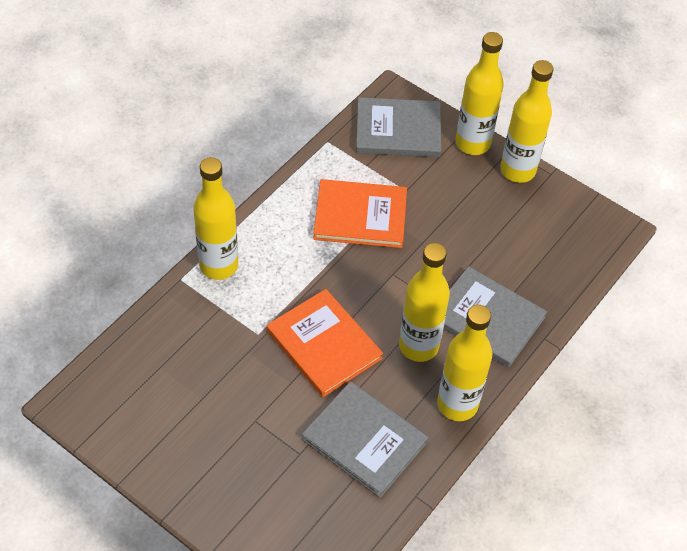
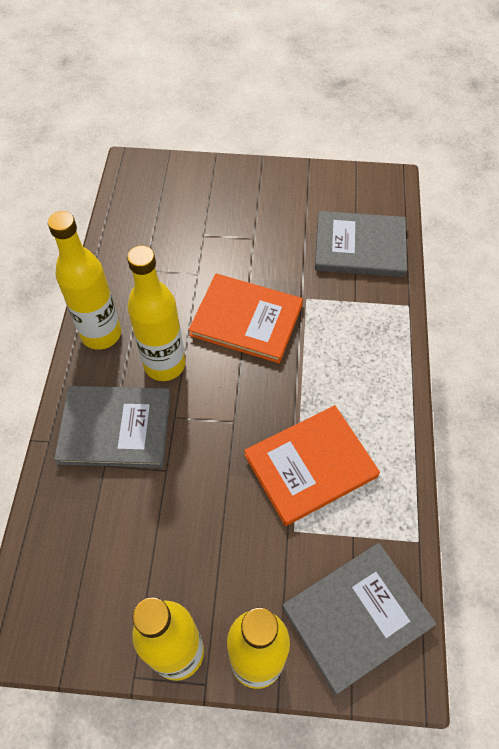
camera: 150 degrees right, 5 degrees up
(219, 265) = (390, 335): yellow bottle -> none
(364, 440) = (160, 268): grey book -> grey book (360, 247)

